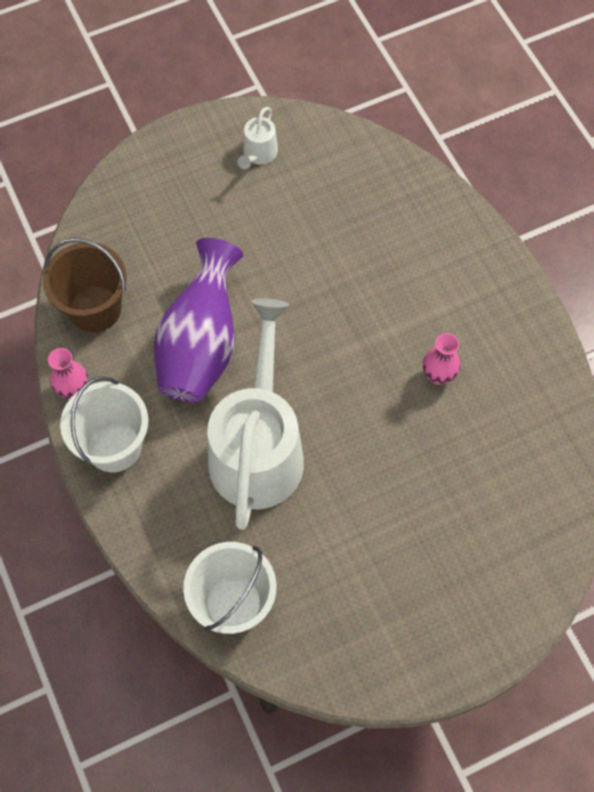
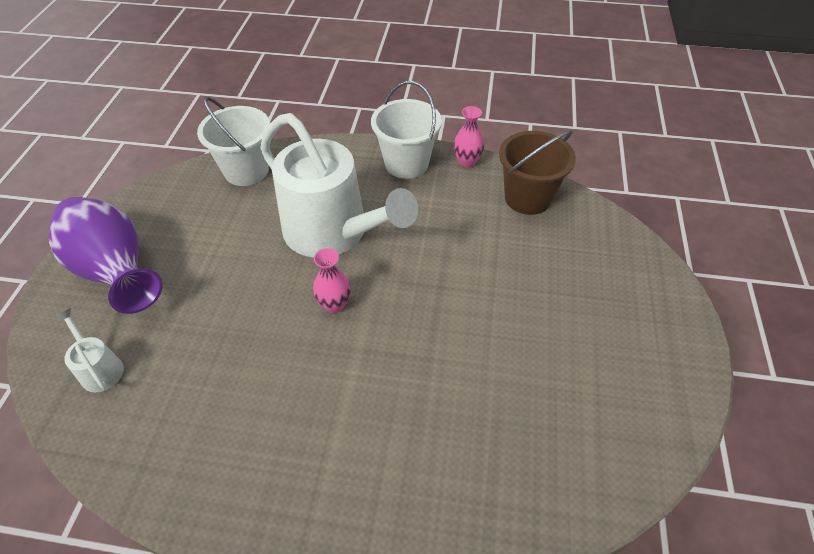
camera: 125 degrees right, 15 degrees down
(201, 345) = (446, 241): purple vase -> purple vase (116, 271)
(258, 154) = (632, 387): white watering can -> white watering can (99, 369)
(438, 375) = (275, 390): pink vase -> pink vase (334, 304)

